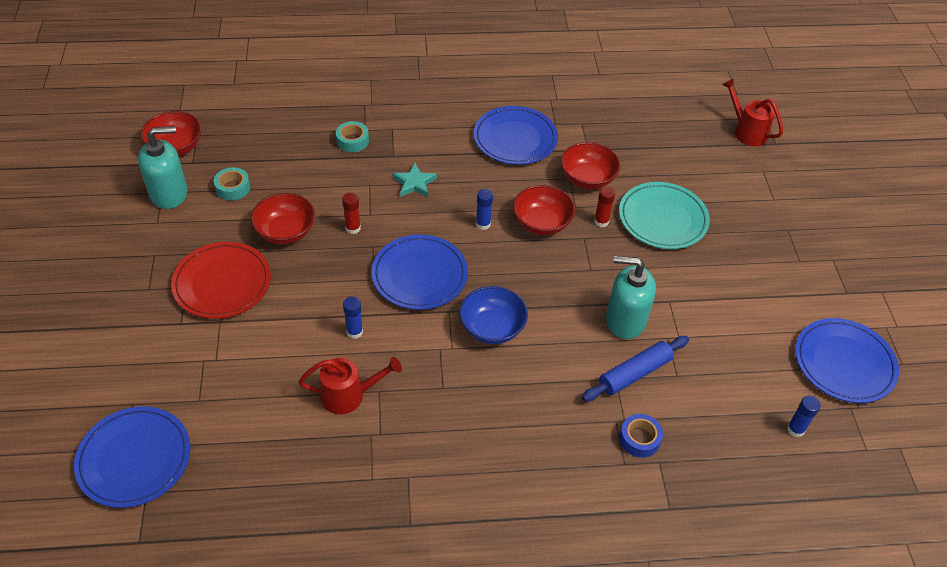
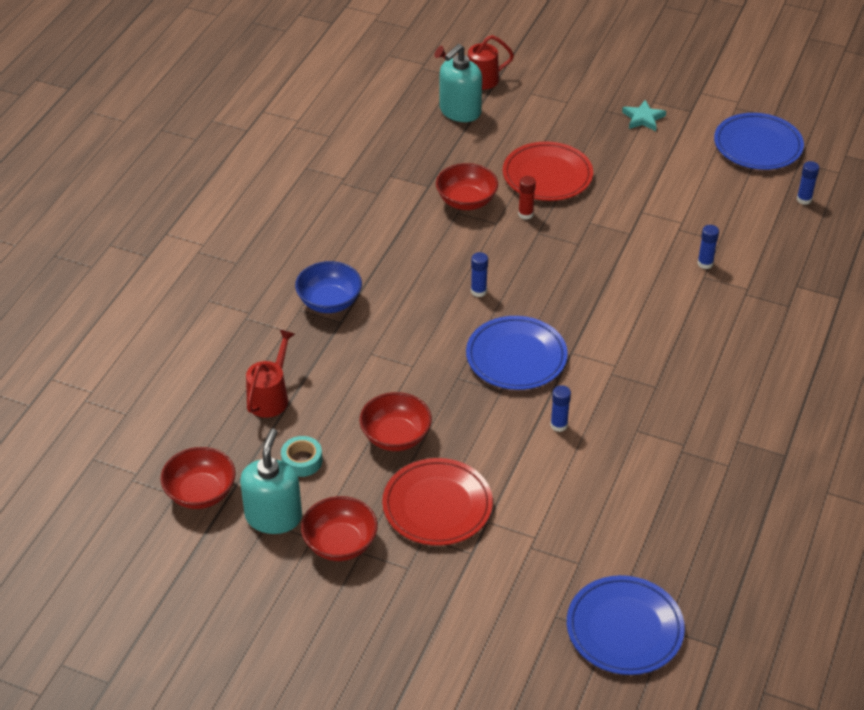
camera: 60 degrees left, 5 degrees down
(349, 395) = (631, 452): red watering can -> red watering can (271, 396)
(352, 141) = (296, 345): turquoise tape -> none
(353, 228) = (424, 384): red glue stick -> none
(414, 183) = (391, 319): turquoise star -> turquoise star (643, 118)
(492, 328) = (607, 331): blue bowl -> blue bowl (329, 302)
(515, 139) = (379, 228): blue plate -> none
(542, 223) = (503, 252): red bowl -> red bowl (340, 543)
(625, 320) = (646, 246): turquoise soap dispenser -> turquoise soap dispenser (460, 111)
(635, 373) = (705, 263): blue rolling pin -> blue glue stick
(639, 439) = (770, 287): blue tape -> none
(662, 219) = (547, 176): turquoise plate -> red plate

